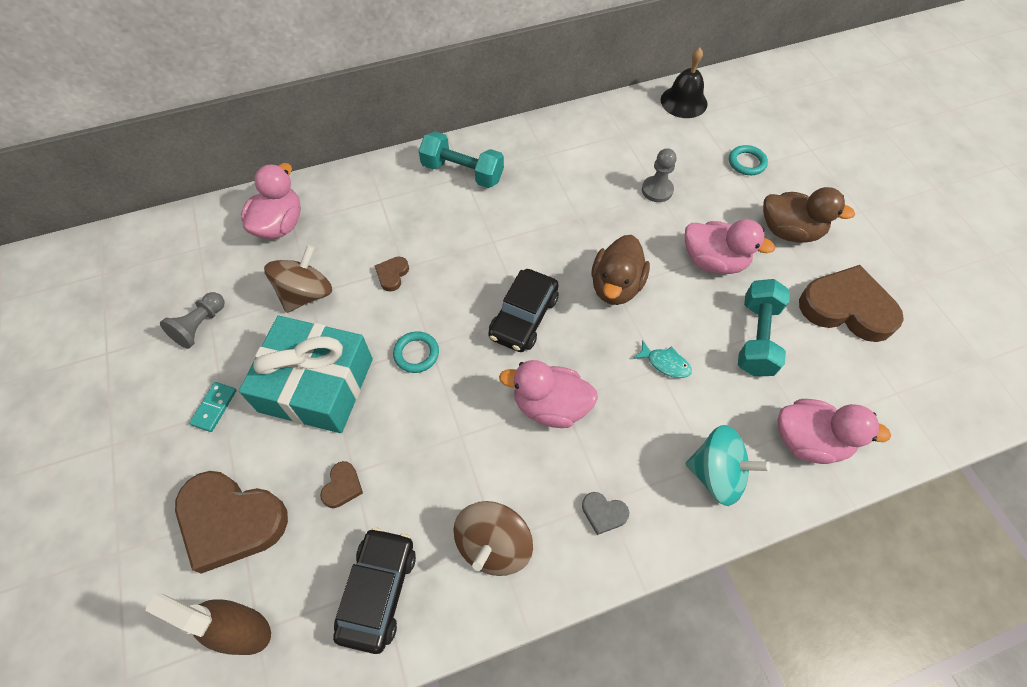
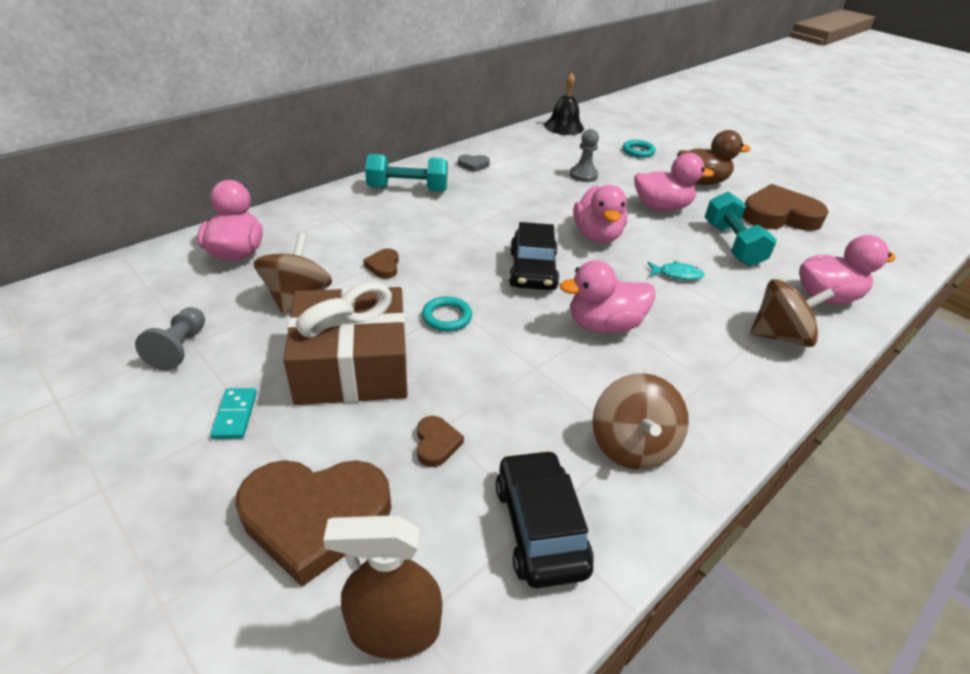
camera: 25 degrees left, 20 degrees down
(316, 385) = (352, 365): turquoise gift -> brown gift
(603, 513) = (712, 389): grey heart -> grey heart (473, 165)
(616, 286) = (597, 235): brown duck -> pink duck
(716, 474) = (779, 336): turquoise spinning top -> brown spinning top

